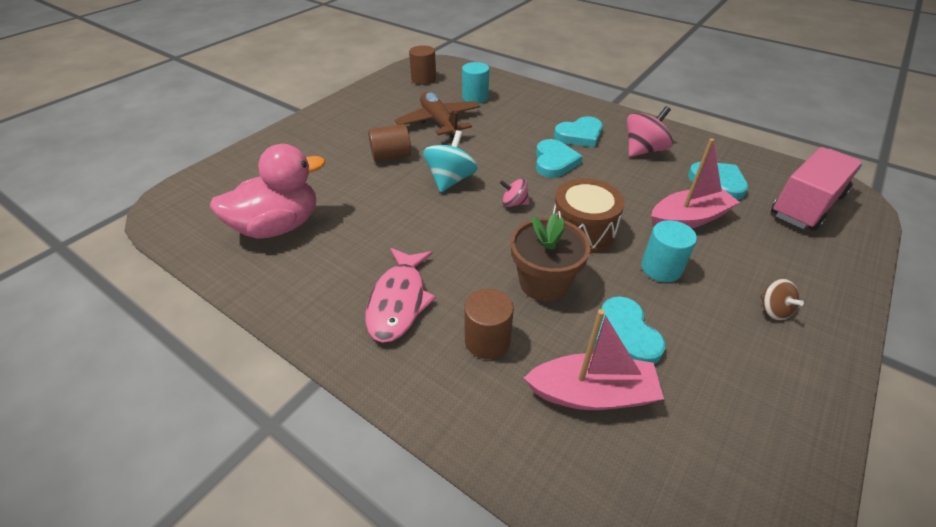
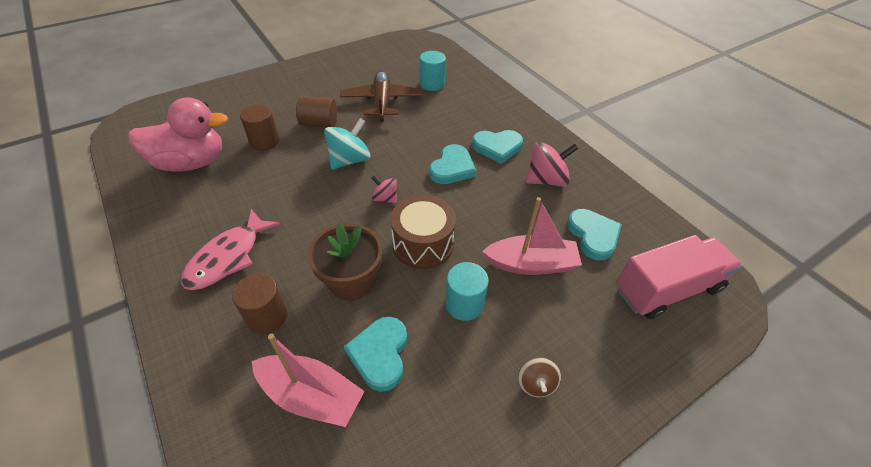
camera: 20 degrees right, 5 degrees up
(423, 79) = (401, 55): brown cylinder -> brown cylinder (265, 141)

